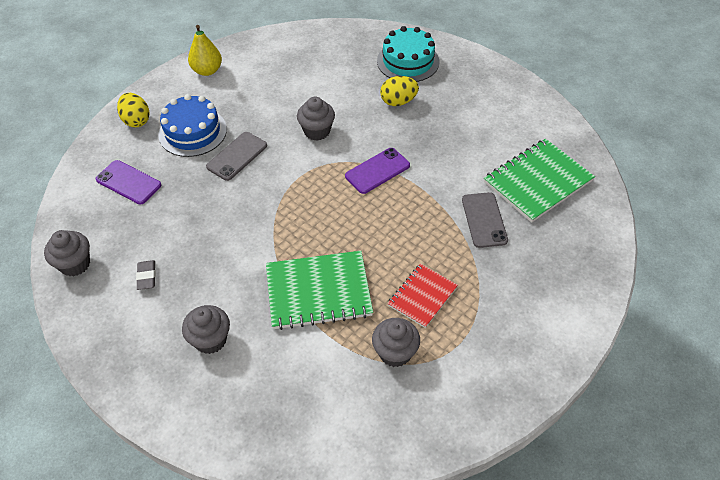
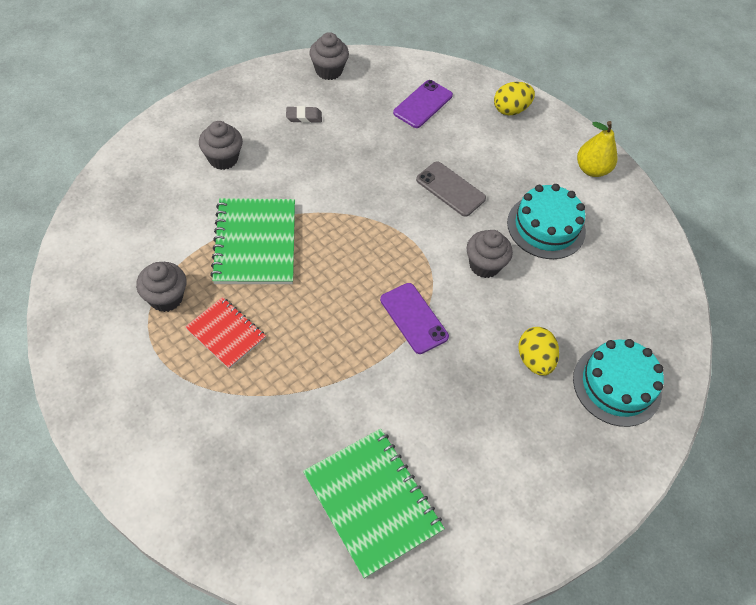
camera: 90 degrees right, 5 degrees up
(192, 132) = (490, 154): blue cake -> none
(272, 96) = (546, 227): none -> turquoise cake
(484, 220) = (319, 419): grey phone -> none

